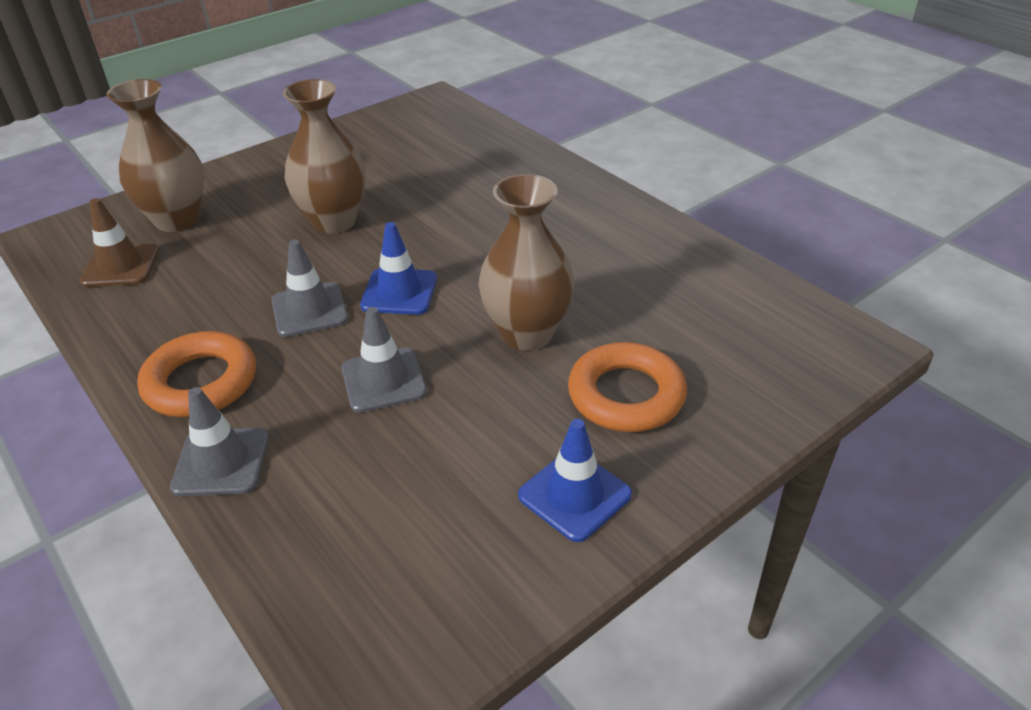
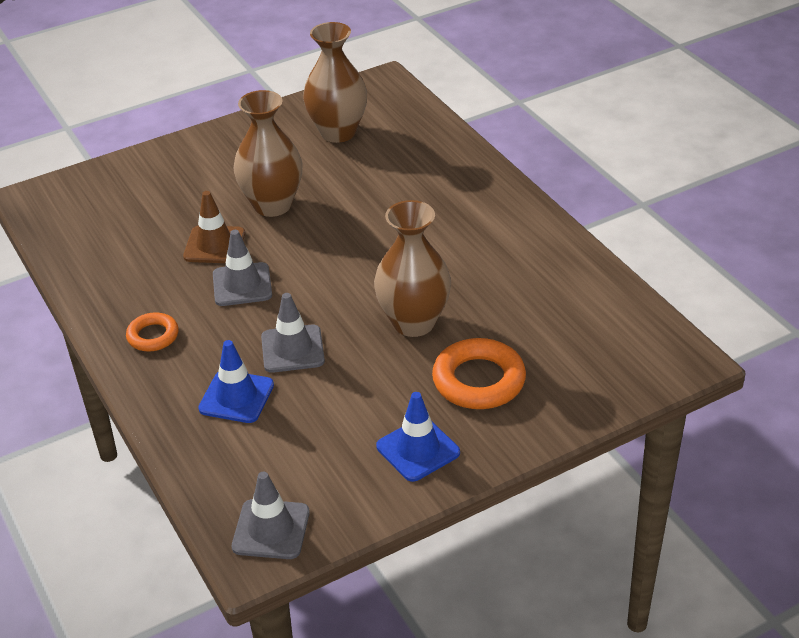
camera: 10 degrees right, 0 degrees up
(121, 266) = (93, 230): brown traffic cone -> brown traffic cone (214, 245)
(177, 220) = (140, 191): brown vase -> brown vase (338, 132)
(201, 382) = (153, 336): orange ring -> orange ring, size x0.59
(221, 462) = (164, 398): grey traffic cone -> grey traffic cone (271, 529)
(399, 292) = (317, 276): blue traffic cone -> blue traffic cone (236, 397)

